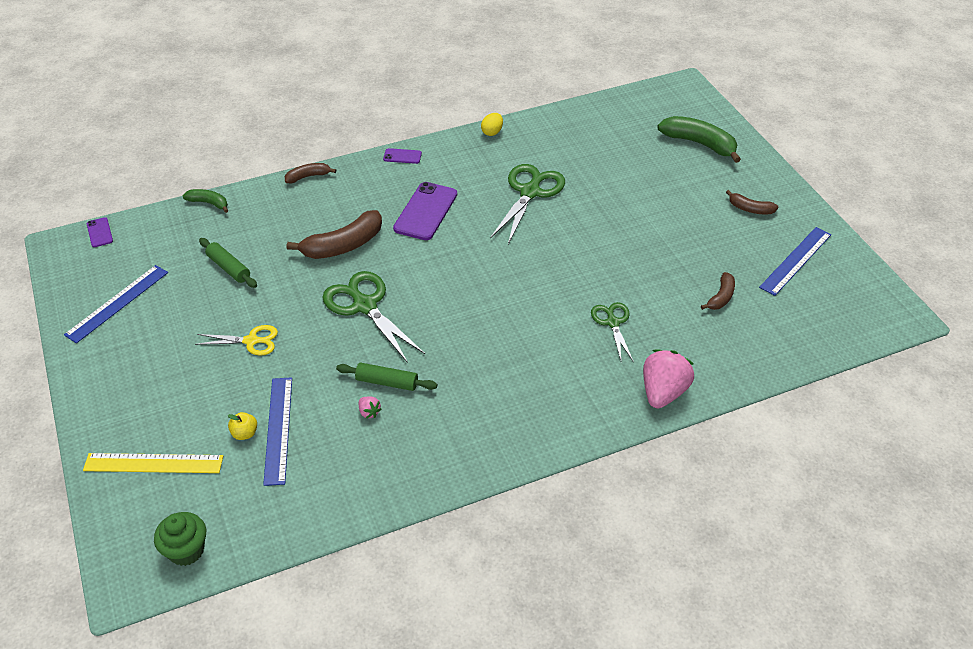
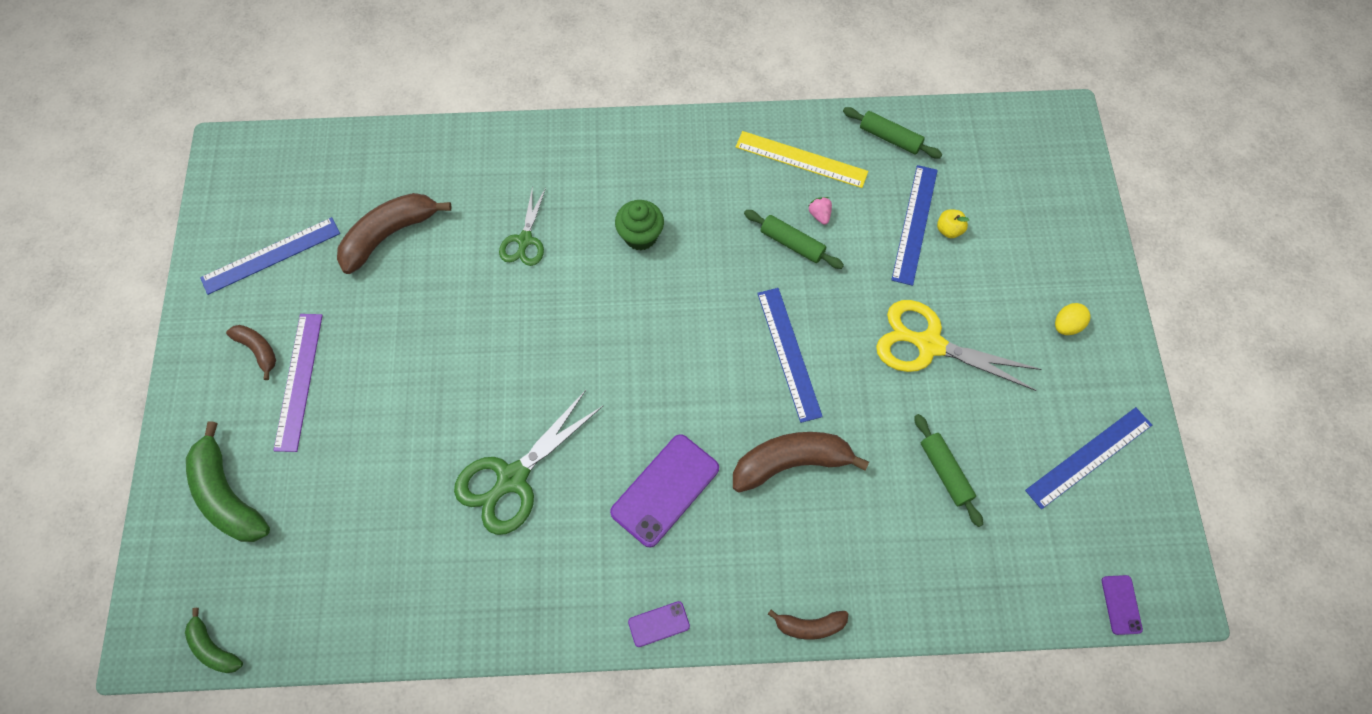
camera: 160 degrees left, 20 degrees up
(153, 463) = (1042, 225): yellow ruler -> yellow ruler (801, 159)
(186, 550) = (1012, 132): green cupcake -> green cupcake (640, 236)
(209, 203) = (963, 615): green banana -> green banana (213, 648)
(251, 341) = (929, 344): yellow scissors -> yellow scissors, size x1.69
(317, 504) = (890, 138): none -> green rolling pin
(365, 306) = (788, 353): green scissors -> blue ruler
(402, 156) = (658, 624): purple phone -> purple phone turned 45 degrees counterclockwise
(492, 132) = (504, 634): yellow egg -> yellow egg (1066, 325)
(663, 392) = (523, 147): pink strawberry -> none
(707, 201) = (299, 381): none -> purple ruler
(721, 297) = (389, 235): brown banana -> brown banana, size x1.82

